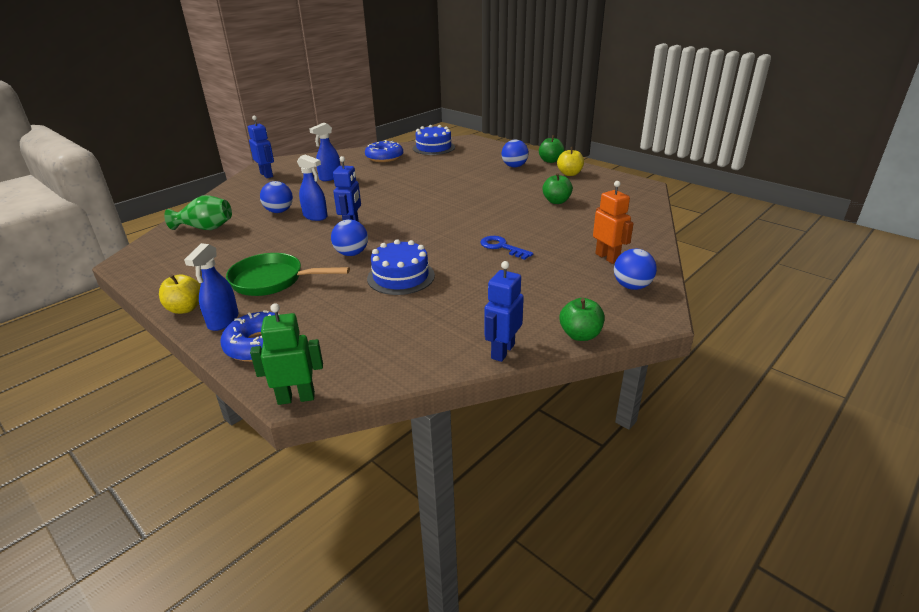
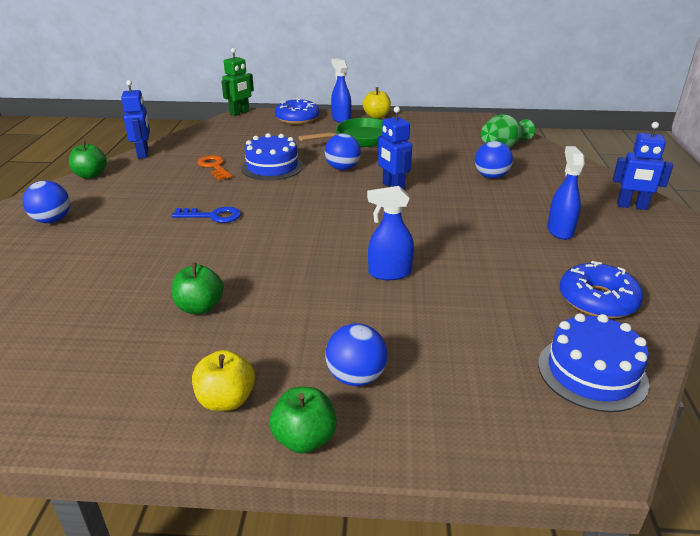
camera: 140 degrees right, 0 degrees up
(315, 216) = (447, 183): blue spray bottle -> blue spray bottle (389, 273)
(448, 297) = (214, 167): none -> orange key
(607, 257) = (86, 241): orange robot -> none

